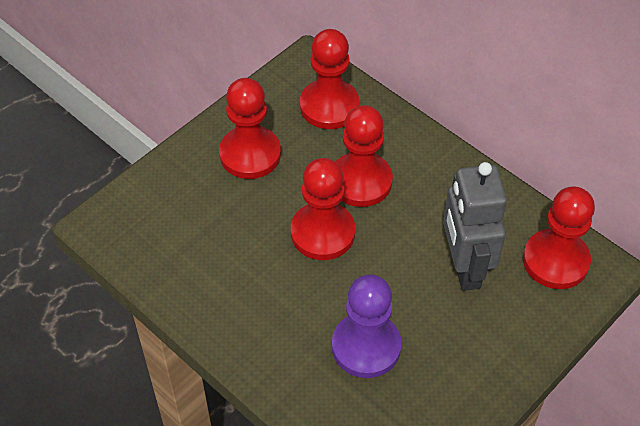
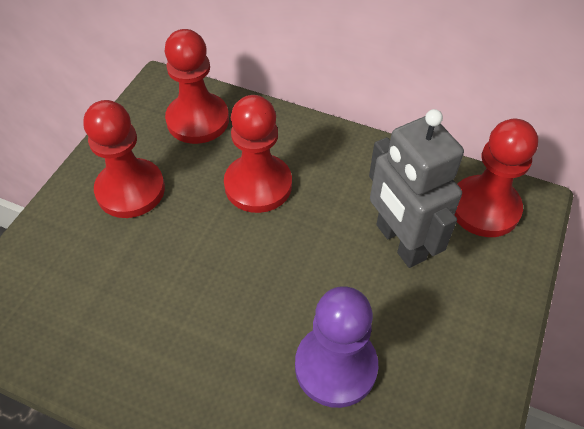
camera: 20 degrees left, 0 degrees up
(322, 233) = (238, 251): red pawn -> none

